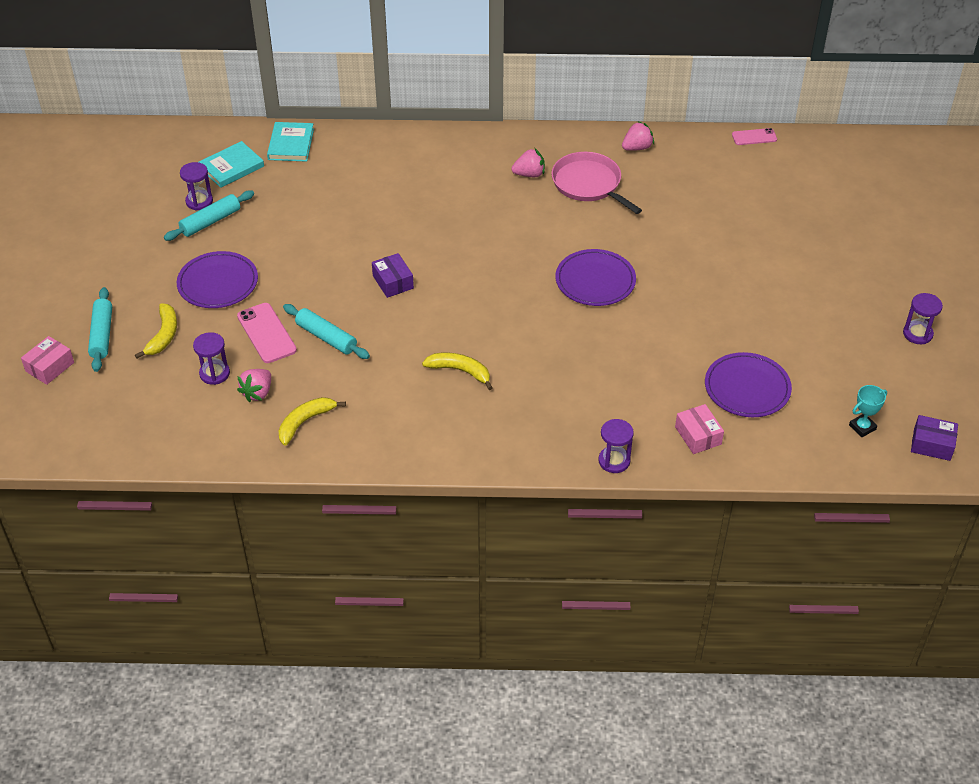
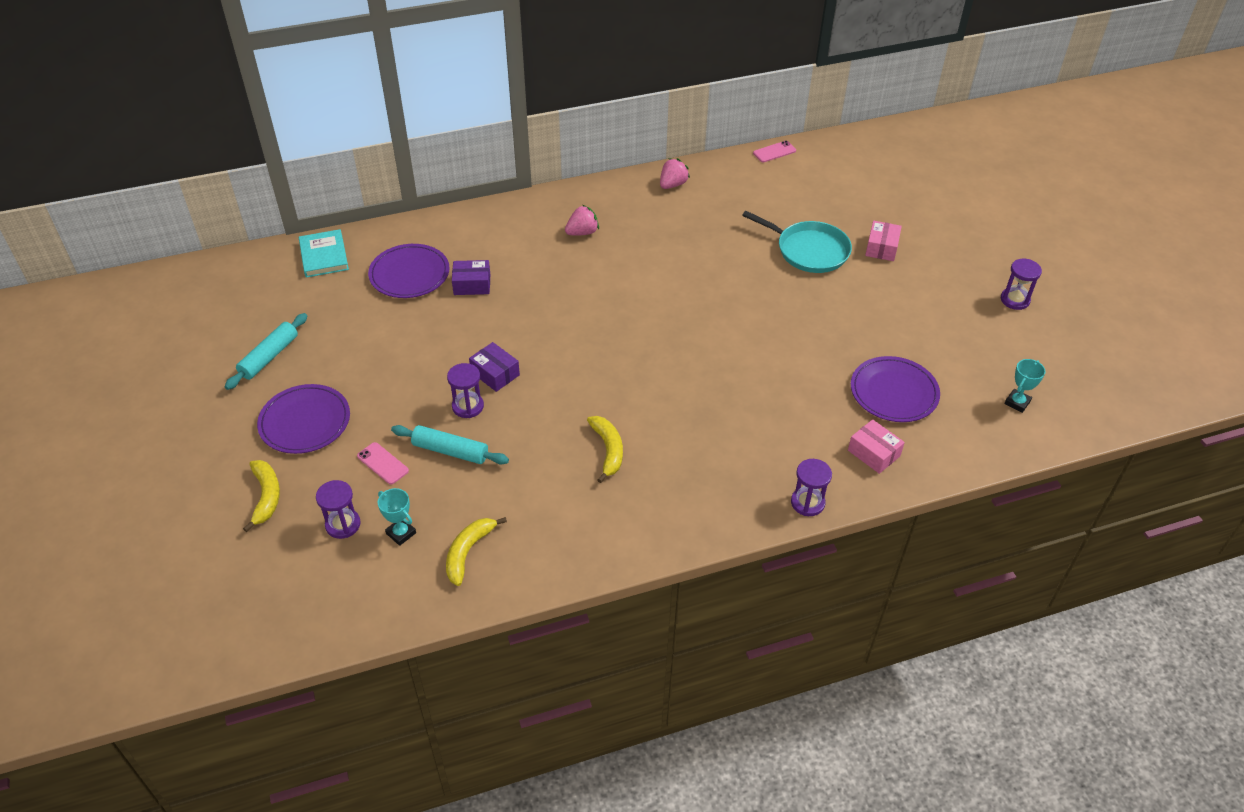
camera: 20 degrees left, 0 degrees up
(50, 367) = (143, 569): pink box -> pink box (881, 248)
(102, 335) = (193, 515): turquoise rolling pin -> none
(199, 201) = (247, 338): purple hourglass -> purple hourglass (468, 406)
(231, 167) = (269, 293): turquoise book -> none
(257, 393) = (401, 533): pink strawberry -> turquoise trophy
(266, 333) = (383, 463): pink phone -> pink phone, size x0.63
(460, 371) = (608, 450): yellow banana -> yellow banana turned 75 degrees clockwise
(589, 184) = (644, 229): pink pan -> none
(595, 281) = (697, 322): purple plate -> purple plate (409, 274)
(737, 239) = (809, 250): none -> turquoise pan
(932, 444) = (1086, 402): purple box -> purple box (472, 284)

